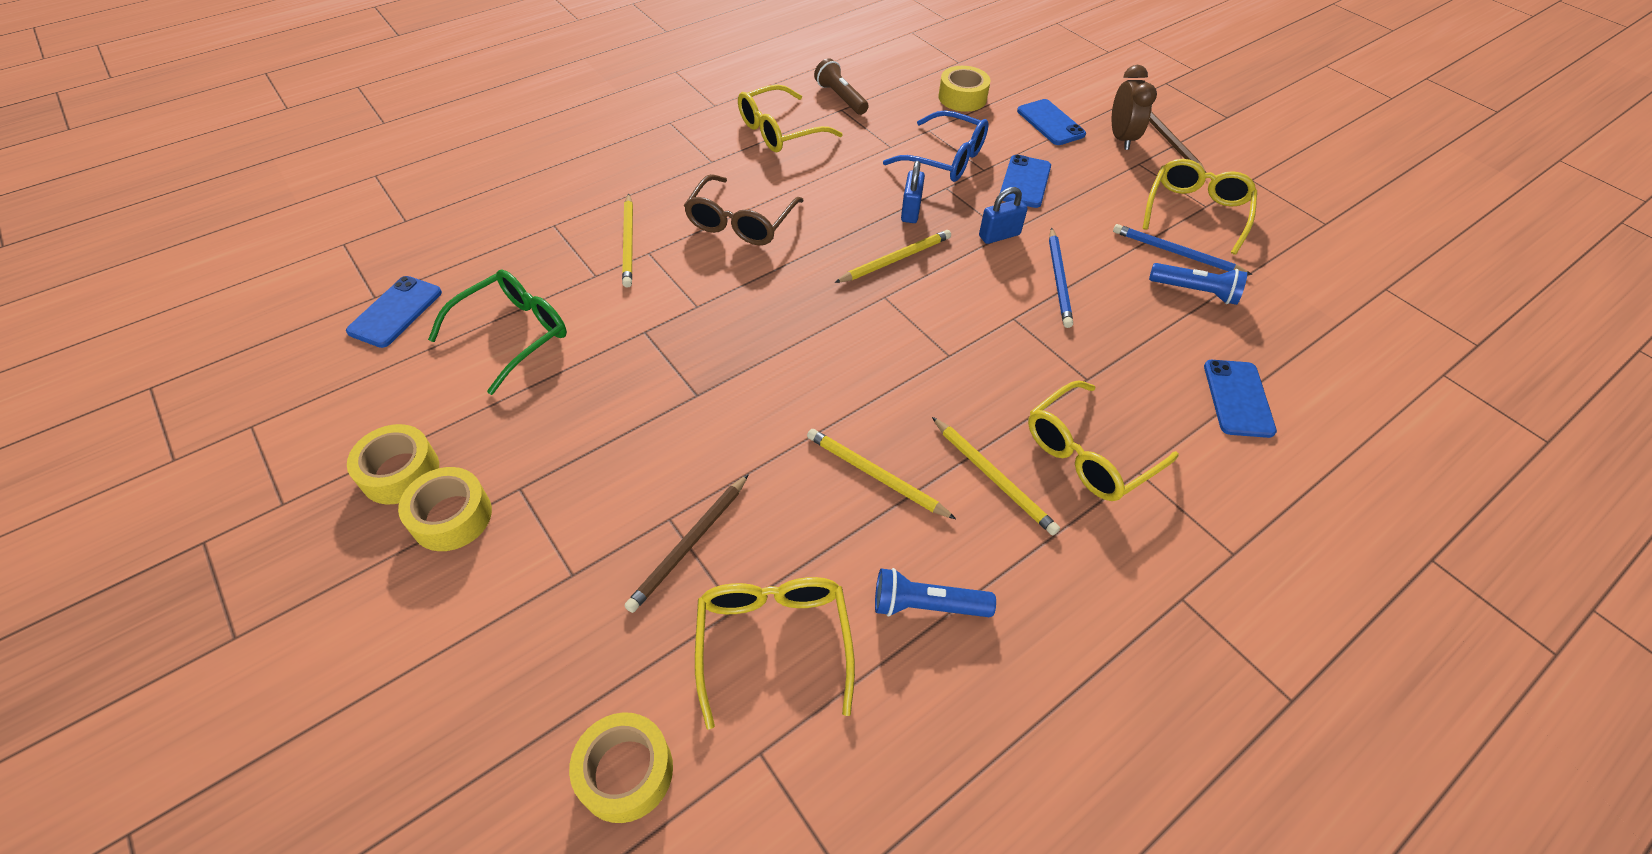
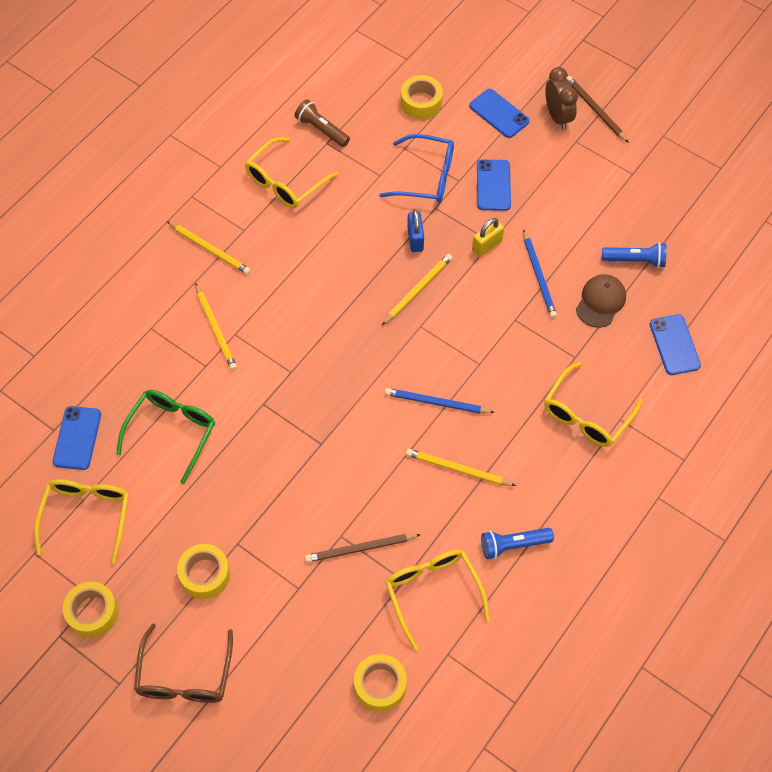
camera: 15 degrees left, 10 degrees up
(400, 472) = (155, 555): yellow tape -> yellow tape (93, 612)
(689, 544) = (360, 549): brown pencil -> brown pencil turned 60 degrees clockwise
(741, 222) = (291, 286): brown glasses -> brown glasses (185, 676)
(993, 477) = (531, 449): yellow pencil -> yellow pencil (210, 249)
(999, 235) = (487, 245): blue padlock -> yellow padlock
(1138, 325) = (600, 302): none -> brown cap
(1176, 253) = (617, 227): blue pencil -> blue pencil (436, 403)
(1195, 212) = (625, 182): yellow glasses -> yellow glasses (87, 516)

